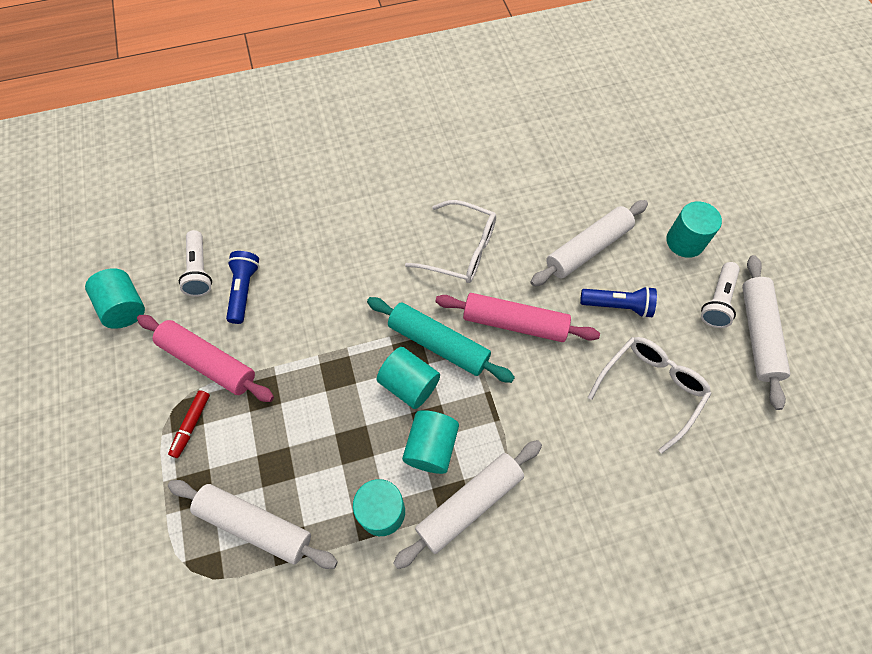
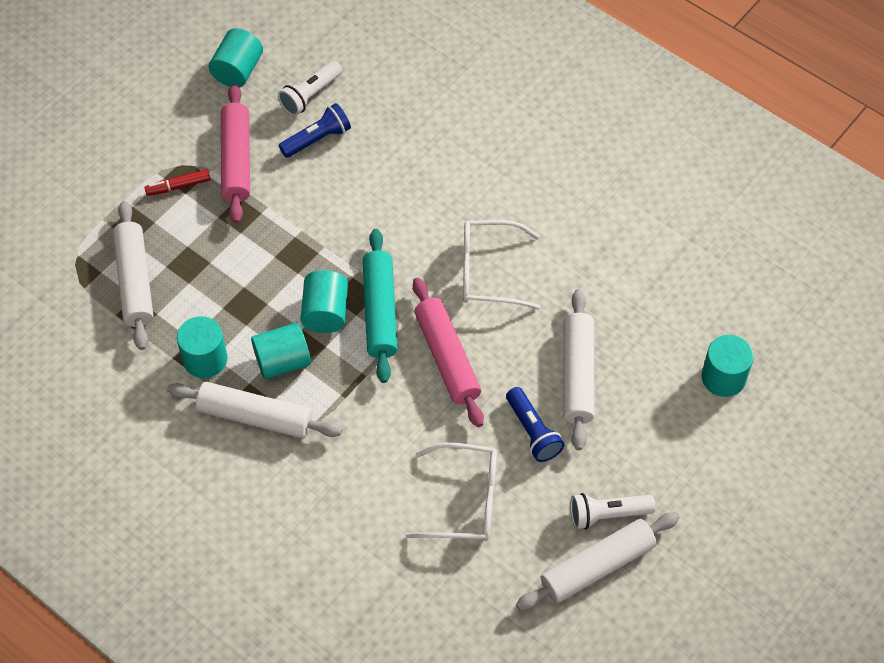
camera: 55 degrees right, 5 degrees down
(460, 250) = (489, 272): white glasses -> white glasses turned 105 degrees clockwise
(588, 249) = (577, 375): white rolling pin -> white rolling pin turned 75 degrees clockwise
(685, 241) = (657, 454): turquoise cylinder -> turquoise cylinder (723, 377)

